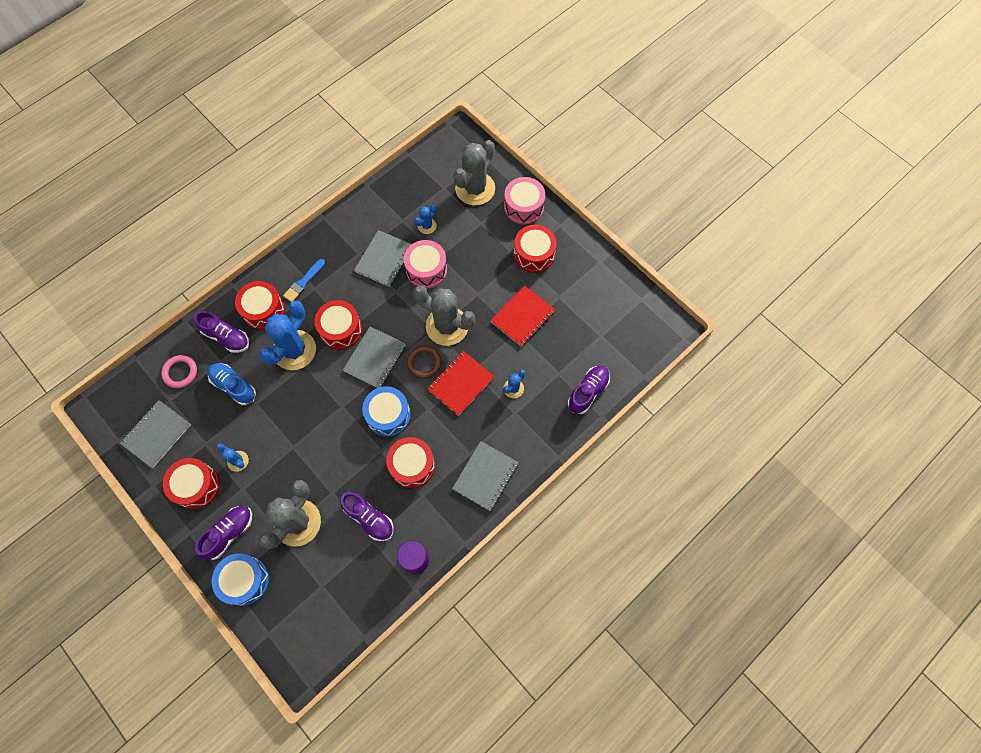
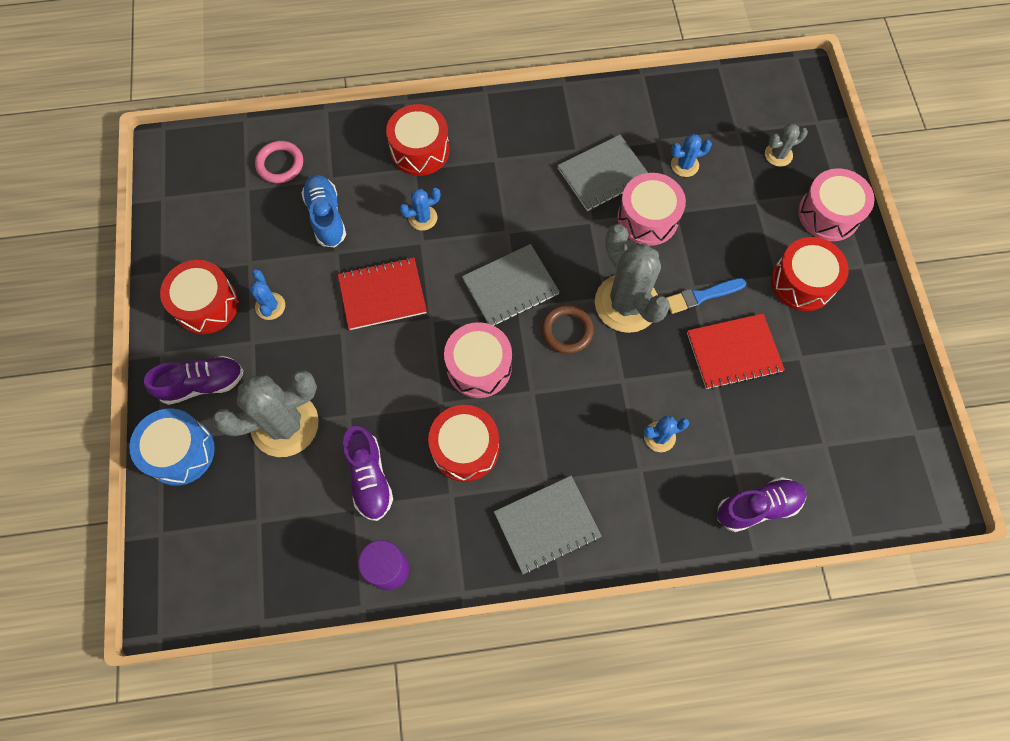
camera: 35 degrees right, 0 degrees up
(157, 434) = (206, 218): grey notebook -> none
(226, 337) = (357, 155): purple shoe -> none
(294, 350) = (423, 218): blue cactus -> blue cactus, size x0.47
(304, 282) = (488, 145): blue brush -> blue brush (702, 296)
(341, 329) = (493, 227): red drum -> none
(388, 415) = (479, 367): blue drum -> pink drum
(461, 384) = (595, 386): red notebook -> red notebook (382, 295)
(475, 188) = (778, 155): grey cactus -> grey cactus, size x0.47

